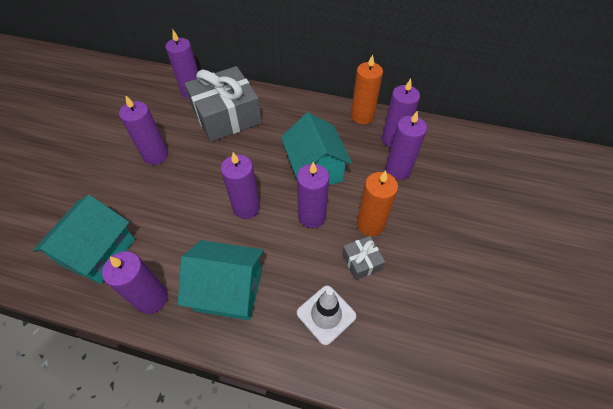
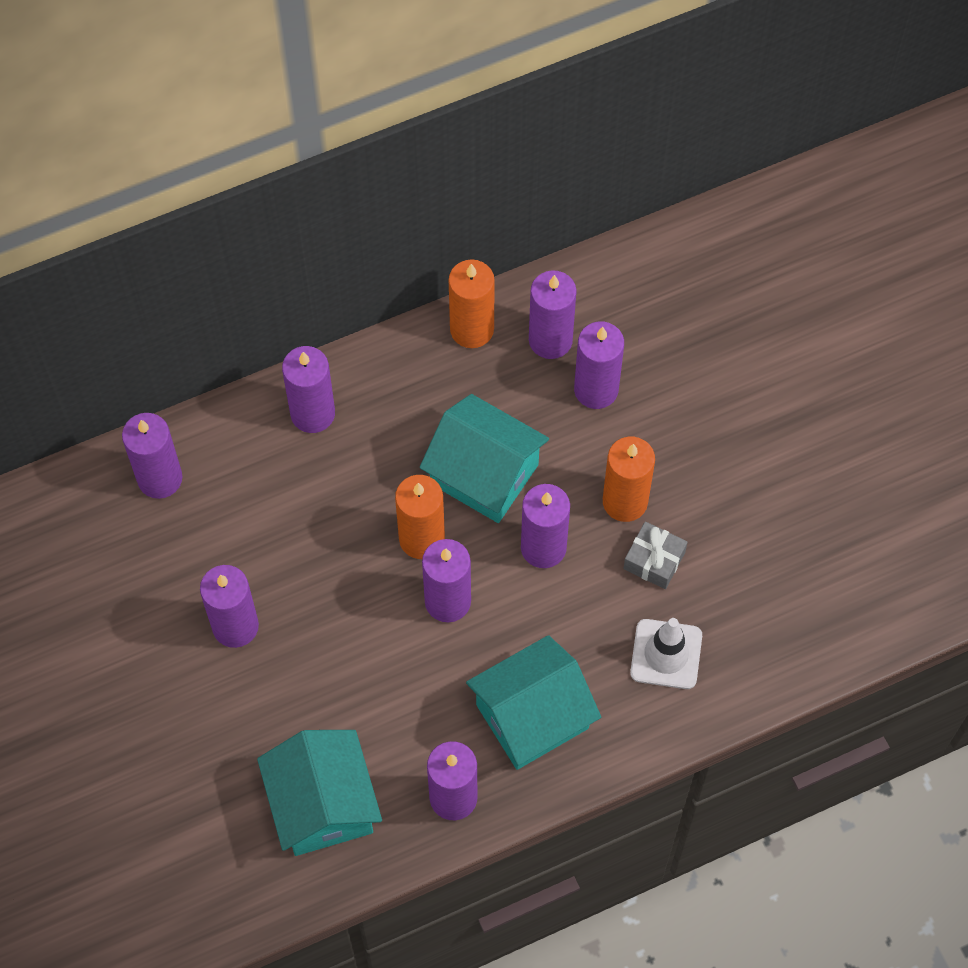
camera: 40 degrees left, 10 degrees up
(226, 116) = (266, 481): grey gift -> none
(262, 175) = (421, 538): none -> orange candle
(269, 106) = (312, 413): none -> purple candle

